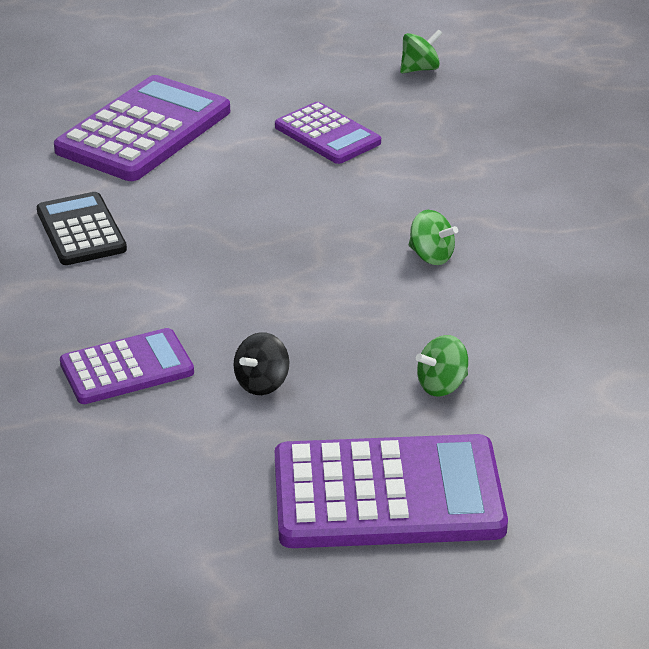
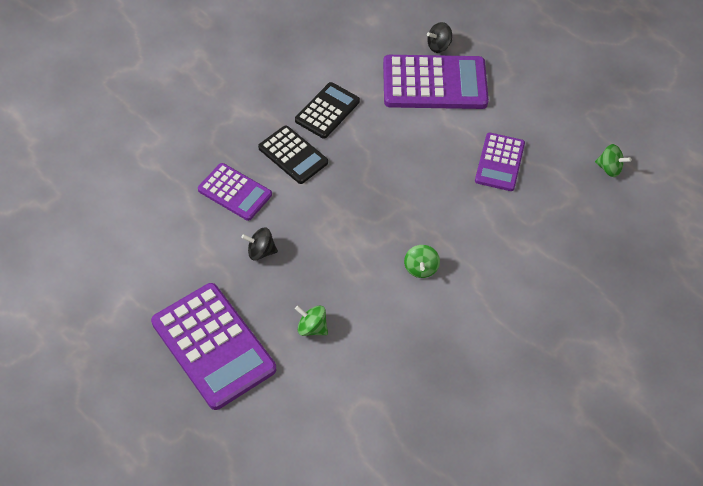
camera: 55 degrees right, 20 degrees up
(87, 104) = (438, 46): none -> black spinning top
(122, 289) = (293, 155): none -> black calculator

